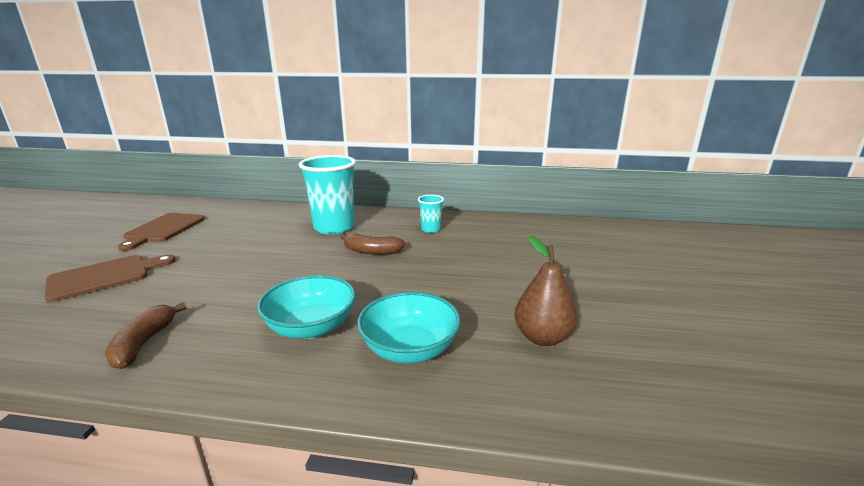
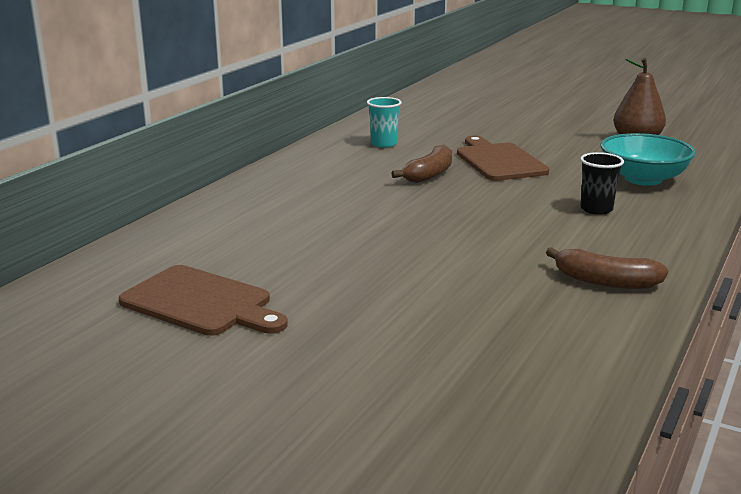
camera: 70 degrees left, 0 degrees up
(104, 276) = (395, 329): brown cutting board -> brown cutting board (499, 161)
(311, 327) = (596, 209): turquoise bowl -> black cup
(334, 227) = (327, 186): turquoise cup -> none

